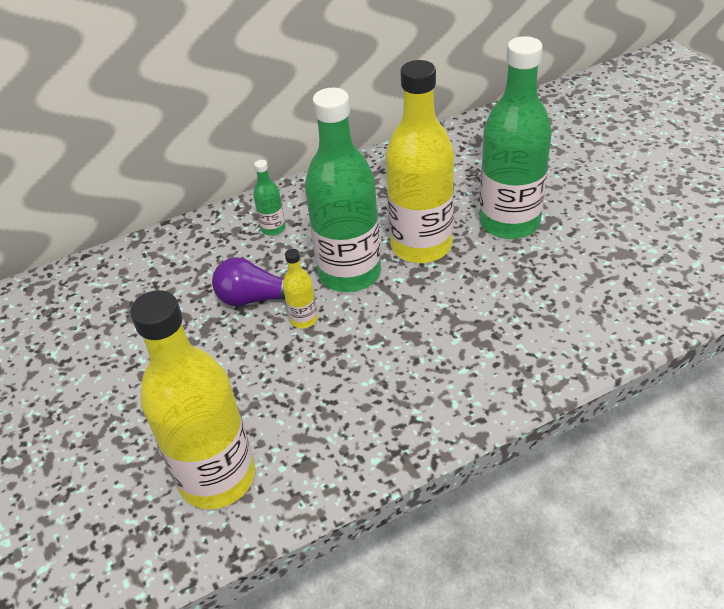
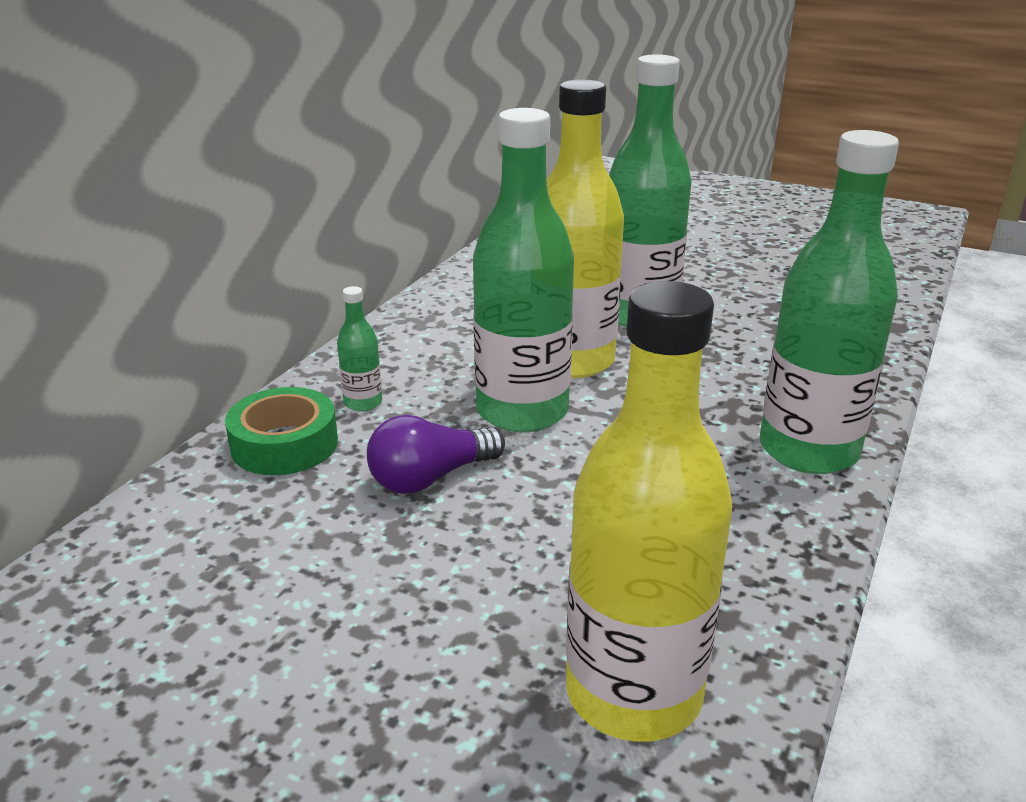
camera: 40 degrees left, 15 degrees down
(210, 241) = (284, 444): none -> green tape
(303, 319) = (523, 474): yellow bottle -> none
(487, 384) = (808, 450): none -> green bottle

